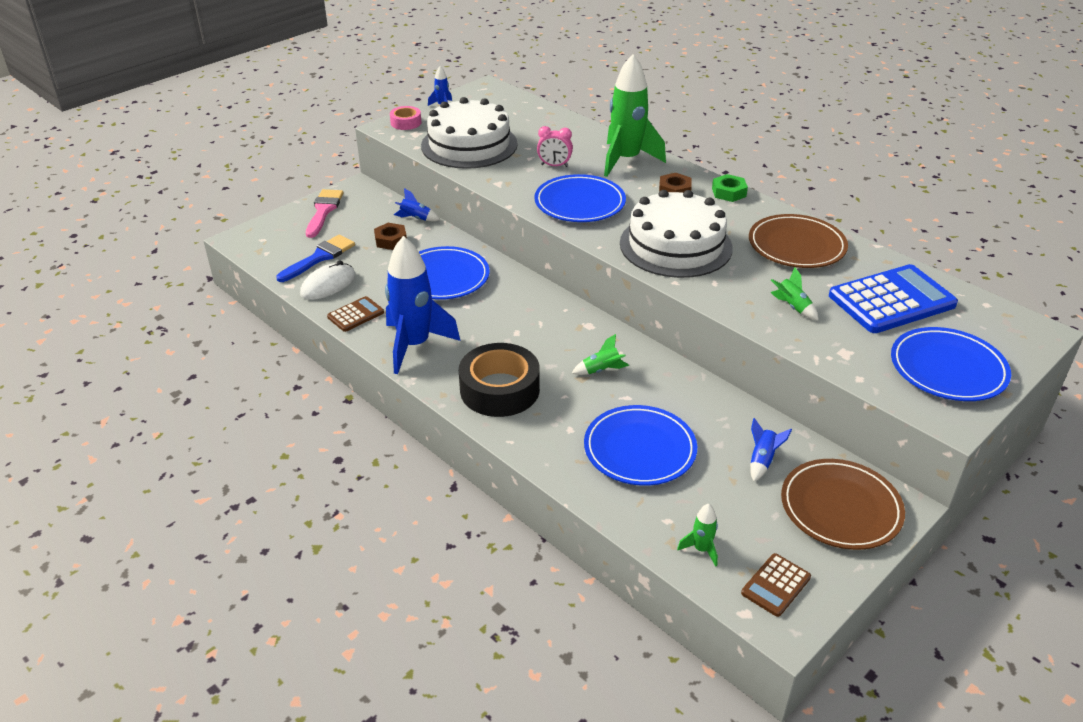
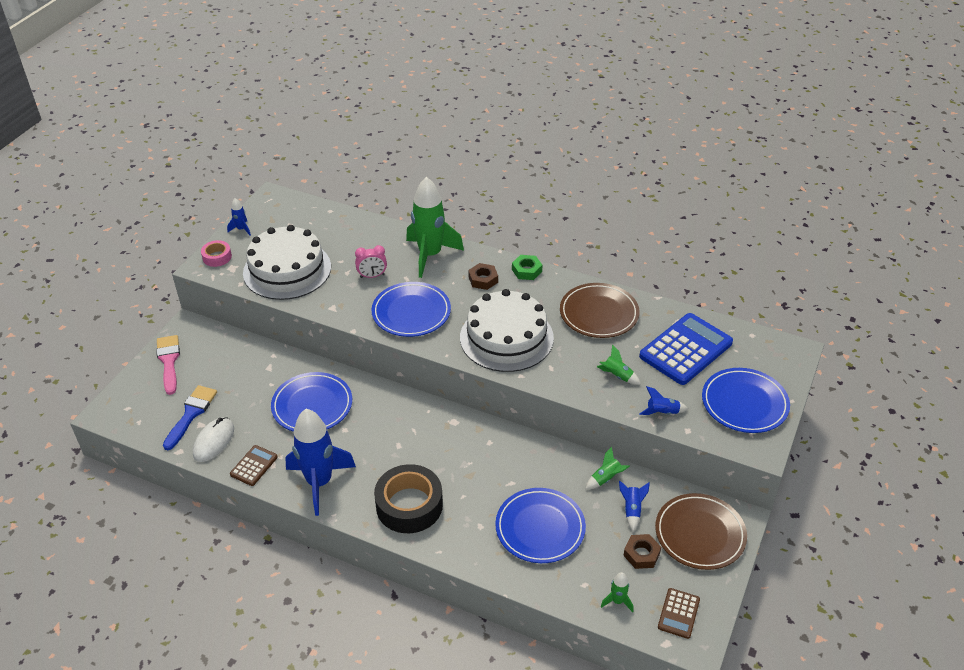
camera: 20 degrees left, 5 degrees up
(391, 240) = (247, 378): brown nut -> brown nut (641, 554)
(416, 218) = (258, 348): blue rocket -> blue rocket (662, 412)
(601, 370) = (481, 463): green rocket -> green rocket (606, 478)

